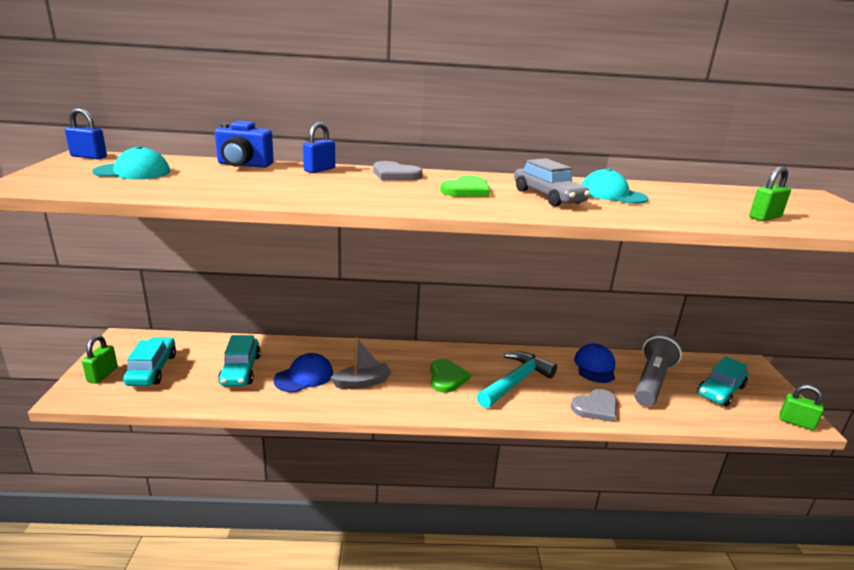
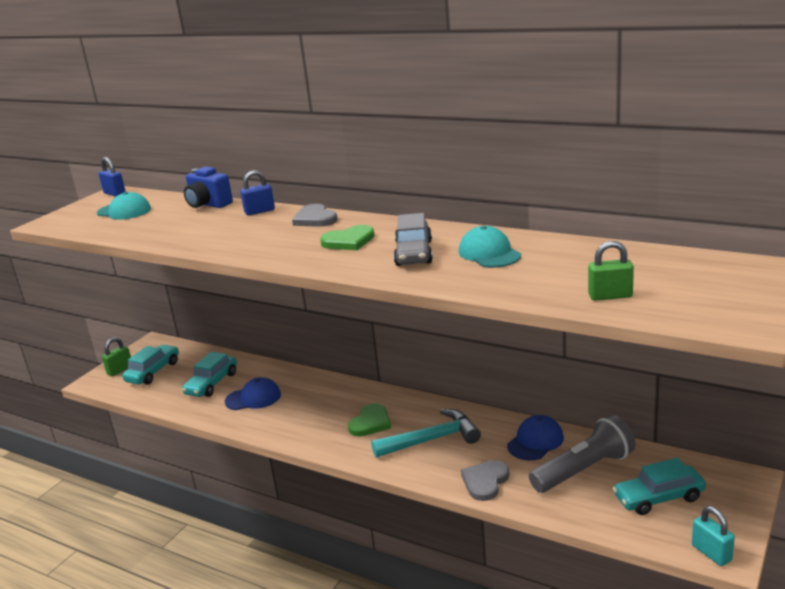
camera: 35 degrees right, 0 degrees up
(362, 382) = (294, 412): grey boat -> none
(595, 407) = (485, 481): grey heart -> grey heart turned 120 degrees clockwise
(796, 422) = (711, 553): green padlock -> turquoise padlock

